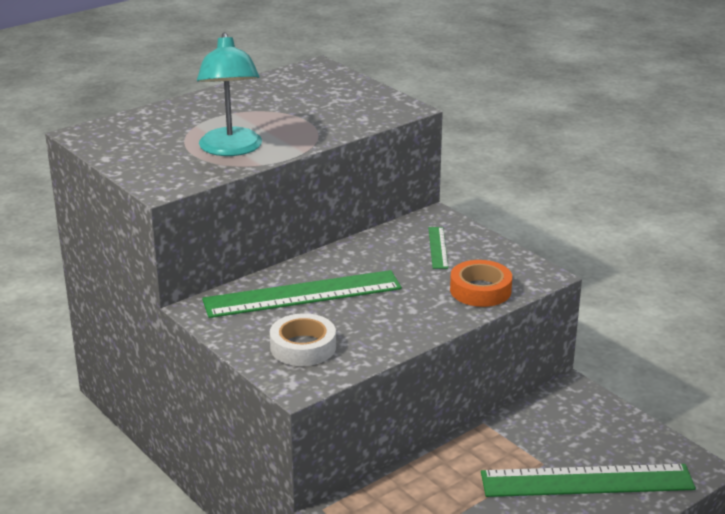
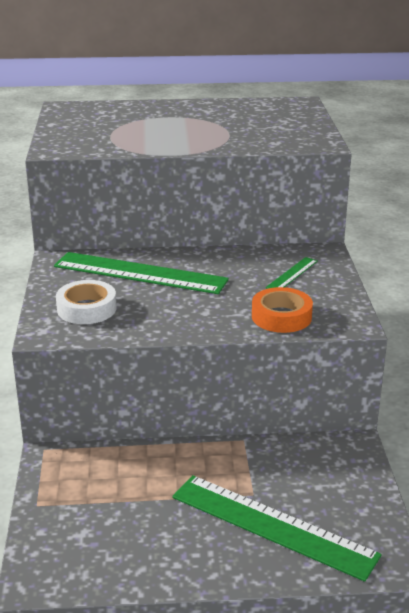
camera: 35 degrees right, 0 degrees up
(231, 149) = (141, 139): turquoise lamp -> none

